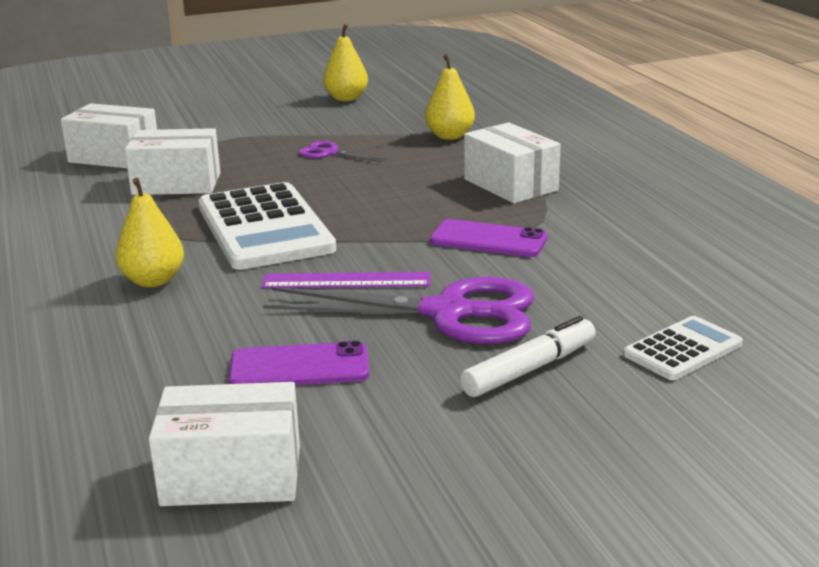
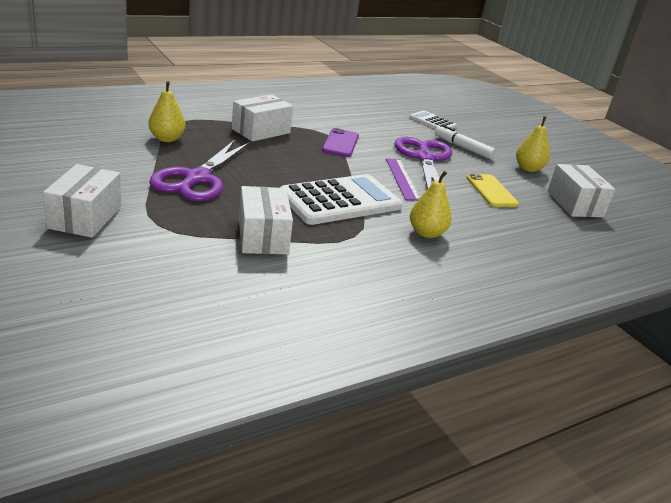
camera: 105 degrees left, 5 degrees up
(114, 157) = (193, 273): white box -> white box (85, 217)
(299, 367) = (491, 191): purple phone -> yellow phone
(329, 153) = (197, 179): purple scissors -> purple scissors, size x2.14
(346, 98) = (49, 168): yellow pear -> yellow pear (528, 168)

